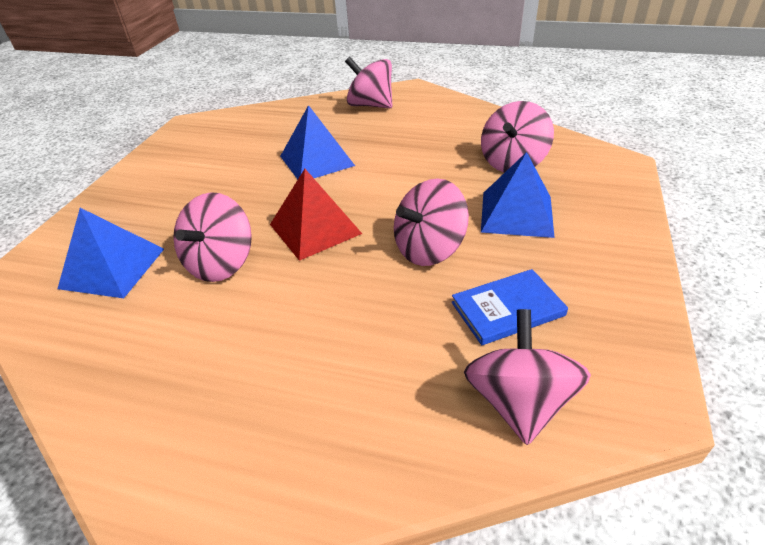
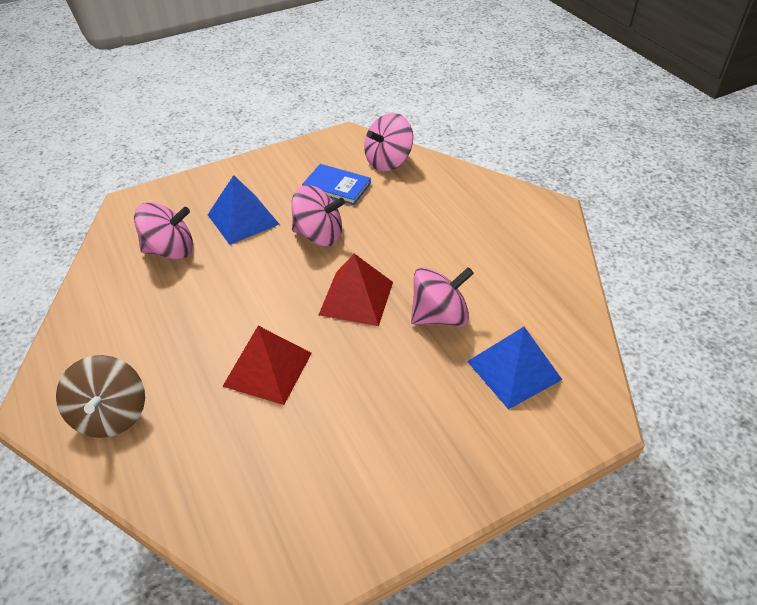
camera: 135 degrees left, 5 degrees up
(316, 160) = (268, 369): blue pyramid -> red pyramid
(370, 105) = (111, 414): pink spinning top -> brown spinning top

